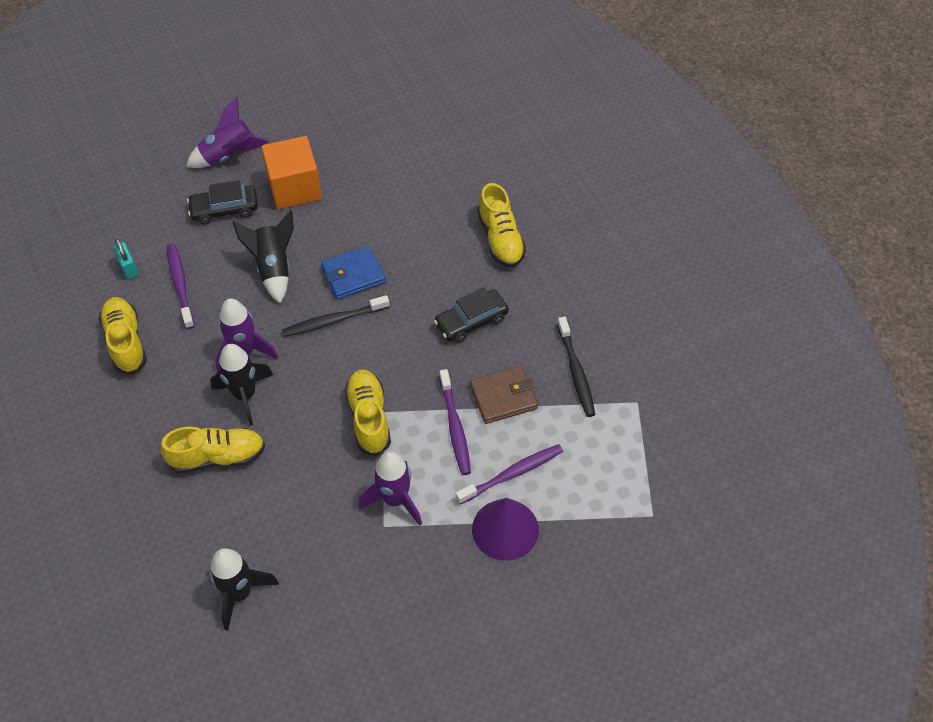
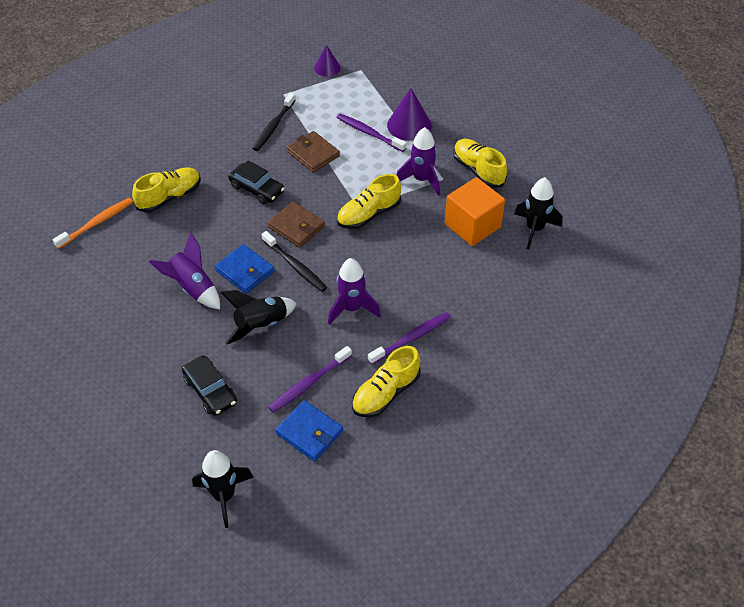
camera: 115 degrees left, 5 degrees down
(128, 268) = (309, 432): turquoise padlock -> blue wallet
(217, 457) = (449, 284): yellow shoe -> yellow shoe (478, 170)
(229, 156) = (141, 419): purple rocket -> purple rocket (193, 288)
(245, 395) = (390, 291): black rocket -> black rocket (224, 496)
(295, 188) = (164, 349): orange cube -> orange cube (472, 225)
(390, 340) = (296, 227): none -> brown wallet
(455, 427) = (350, 169): purple toothbrush -> purple toothbrush (411, 338)
(493, 171) = (96, 223): none -> orange toothbrush
(576, 371) = (273, 126): black toothbrush -> black toothbrush turned 150 degrees clockwise
(674, 474) = (327, 68): none -> purple cone

